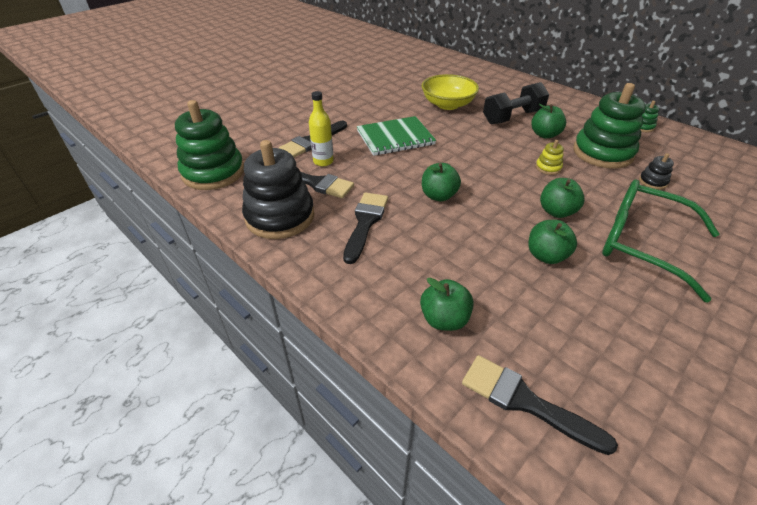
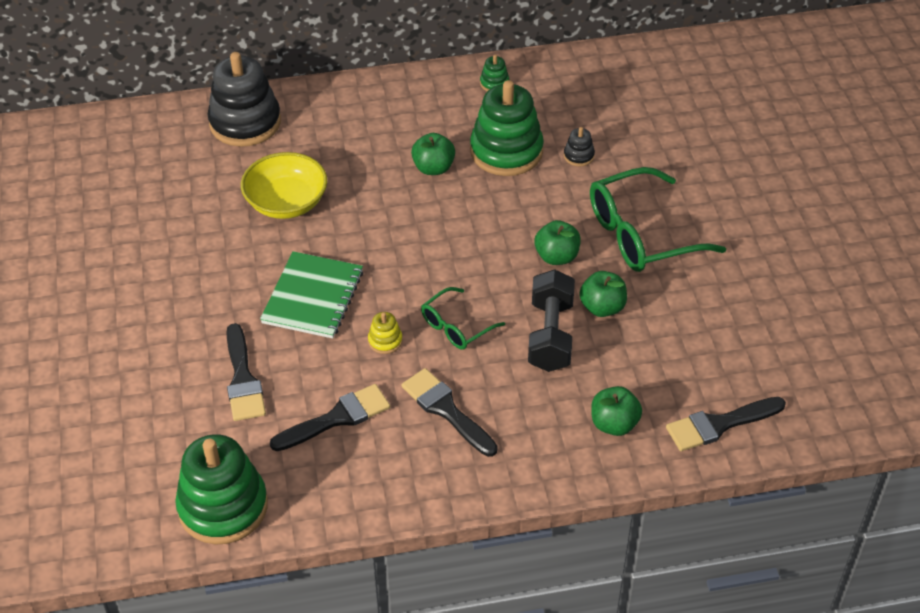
camera: 55 degrees left, 5 degrees up
(280, 216) = (373, 477): black stacking toy -> black stacking toy (245, 122)
(323, 161) = (300, 390): yellow bottle -> none
(438, 196) = (456, 327): green apple -> green glasses
(512, 117) = (374, 167): black dumbbell -> black dumbbell (550, 335)
(548, 168) = (490, 211): yellow stacking toy -> yellow stacking toy (385, 341)

